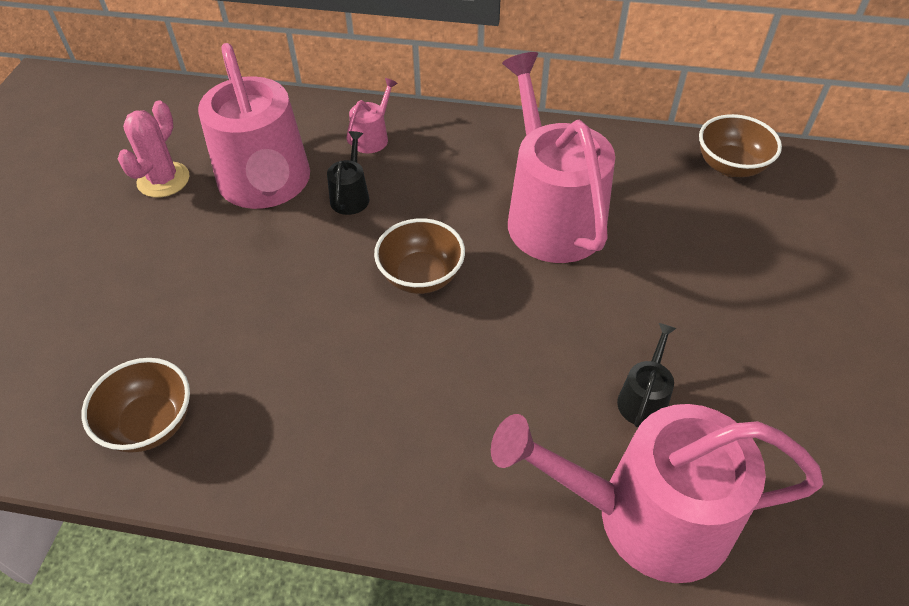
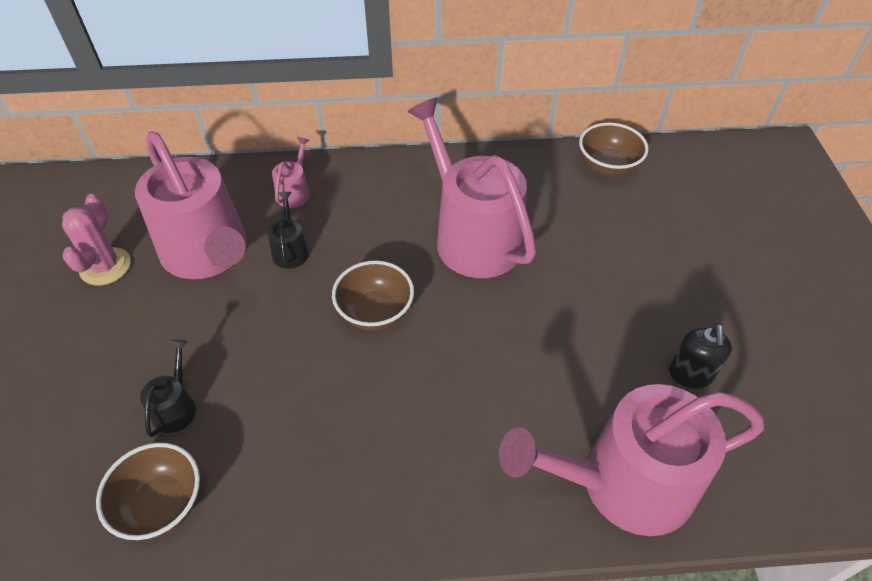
camera: 15 degrees left, 0 degrees up
(643, 398) = (593, 382): black watering can -> black watering can (176, 407)
(762, 414) = (690, 374): none -> black soap dispenser

